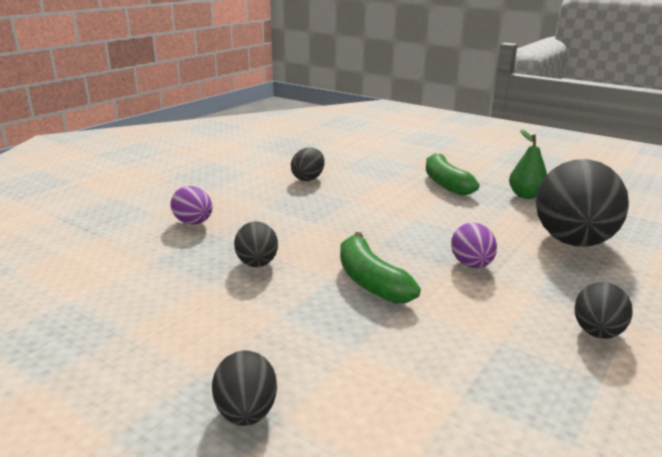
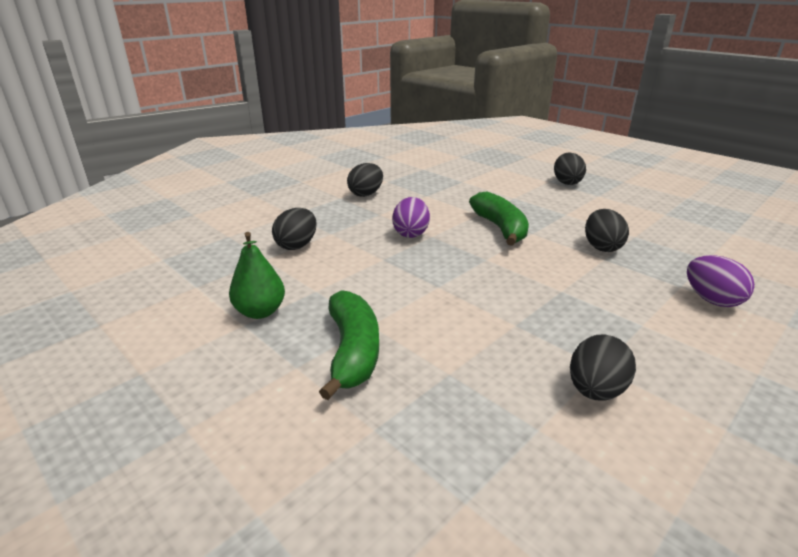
camera: 170 degrees left, 5 degrees up
(572, 242) = (297, 245): black egg -> black egg, size x0.48

